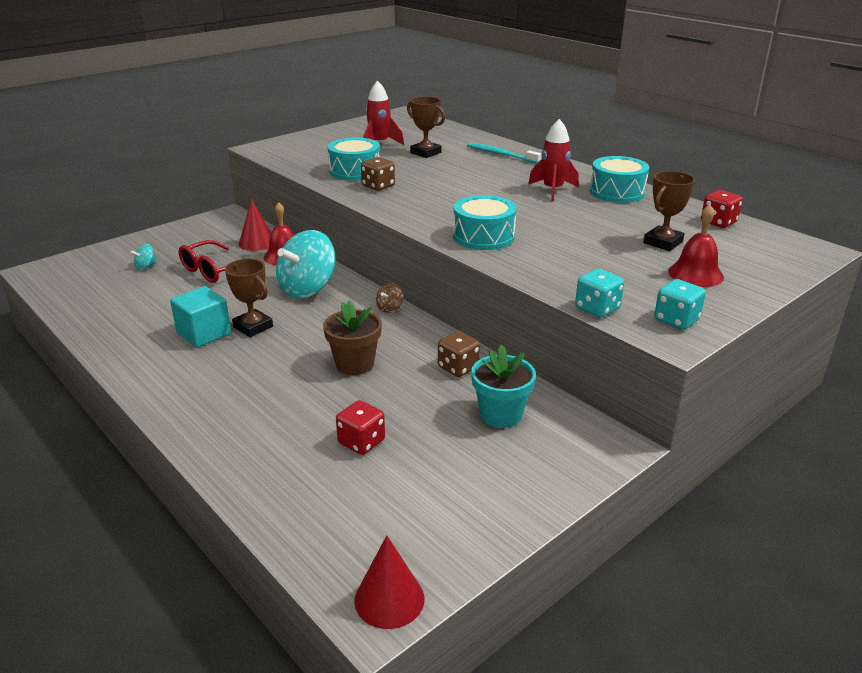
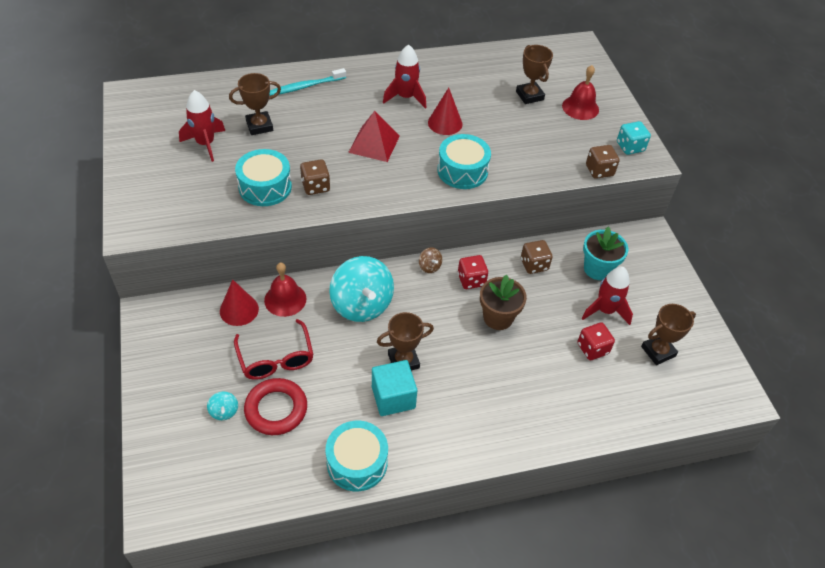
camera: 65 degrees left, 20 degrees up
(159, 285) = (276, 409): none -> red ring
(389, 599) = (733, 388): red cone -> red cone (445, 123)
(401, 501) = (658, 351): none -> brown trophy
(434, 437) = (605, 310): none -> red rocket
(465, 193) = (374, 144): none -> red pyramid
(597, 308) = (599, 171): turquoise dice -> brown dice
(617, 192) = (434, 70): turquoise drum -> turquoise drum (357, 462)
(718, 222) = (516, 56): red dice -> red dice (471, 280)

